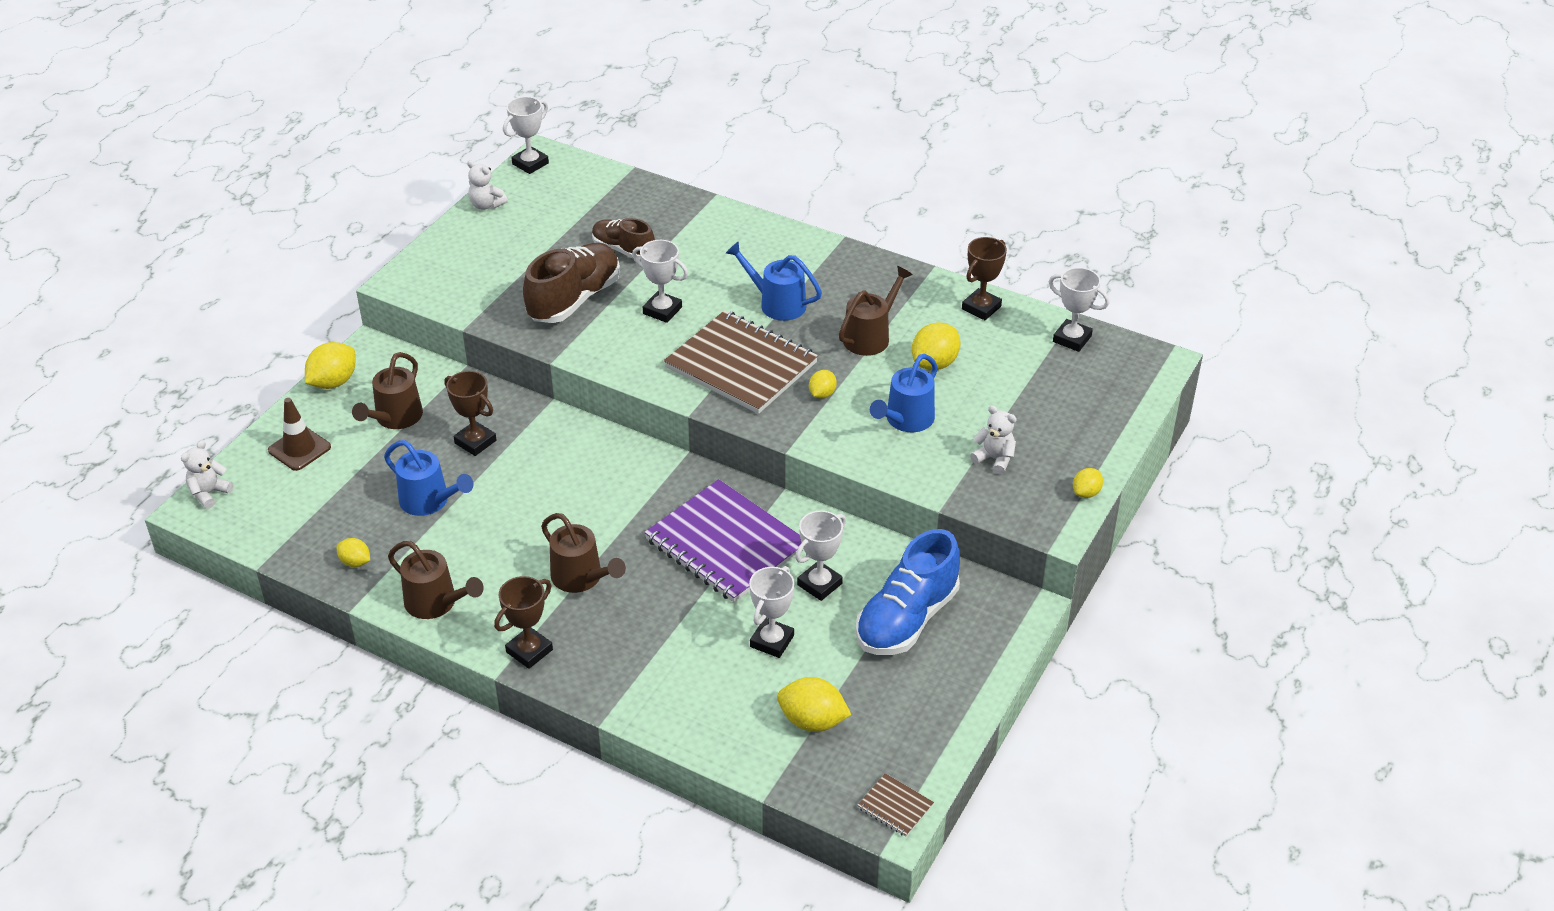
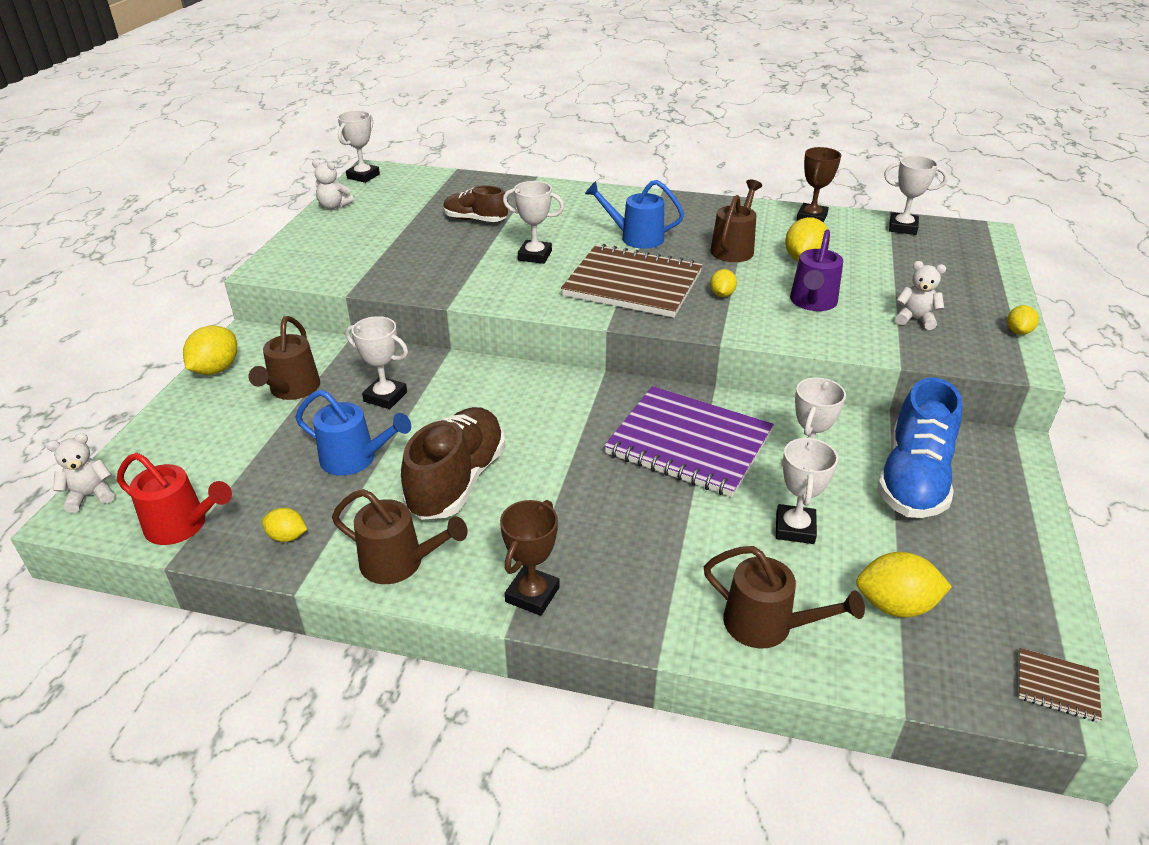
camera: 15 degrees left, 5 degrees down
(209, 493) = (90, 495): white teddy bear -> white teddy bear turned 45 degrees clockwise
(276, 536) = (183, 526): none -> red watering can
(299, 449) = (192, 434): brown traffic cone -> none
(475, 442) = (385, 397): brown trophy -> white trophy
(574, 299) = (447, 259): brown shoe -> brown shoe (457, 481)
(582, 578) = (556, 504): brown watering can -> brown watering can (767, 626)
(905, 420) = (812, 303): blue watering can -> purple watering can

